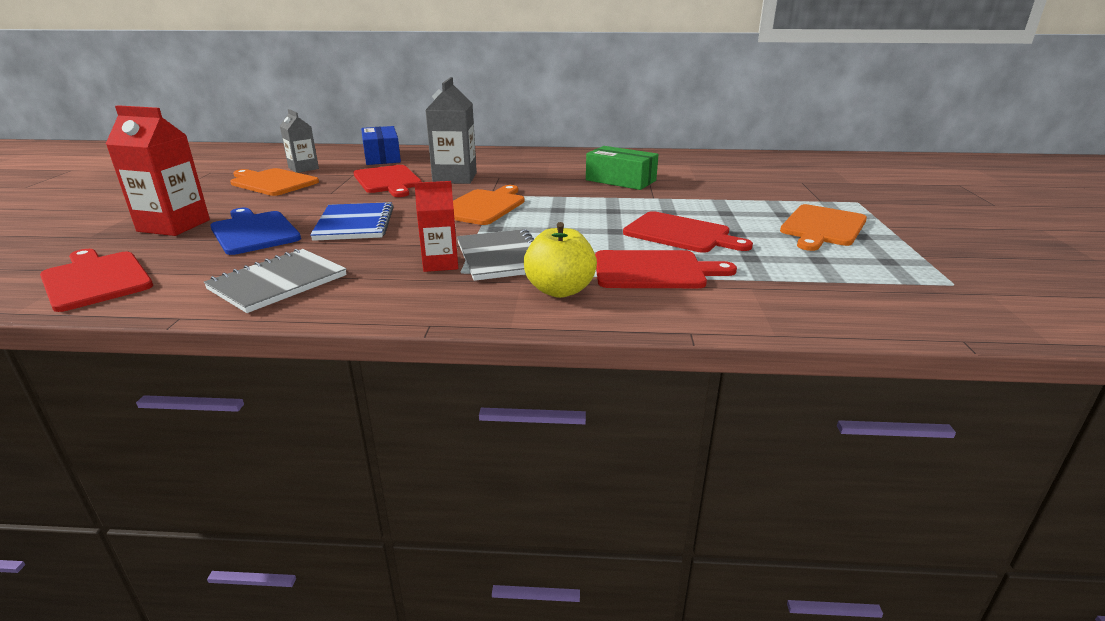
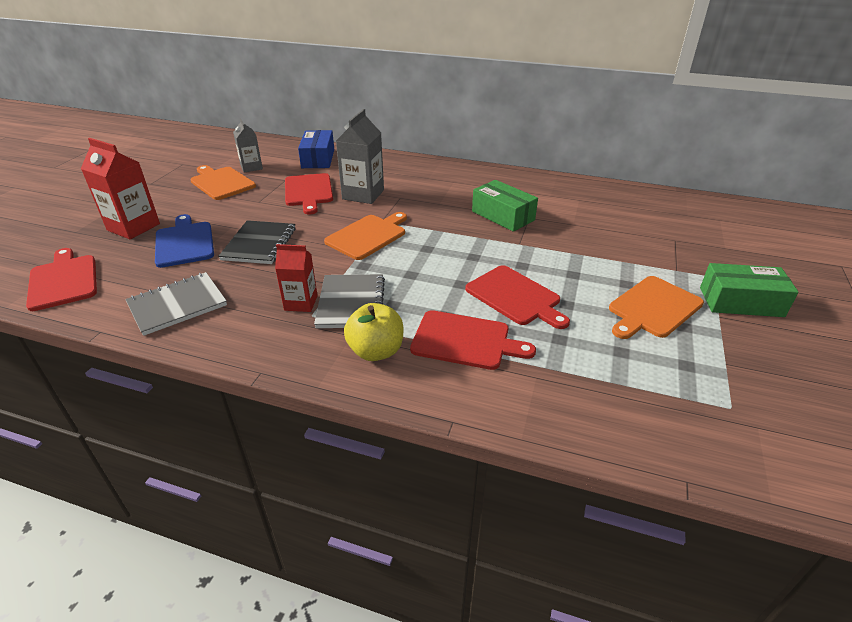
camera: 15 degrees right, 10 degrees up
(354, 224) = (259, 244): blue notebook -> black notebook
(897, 215) = (741, 302): none -> green box

